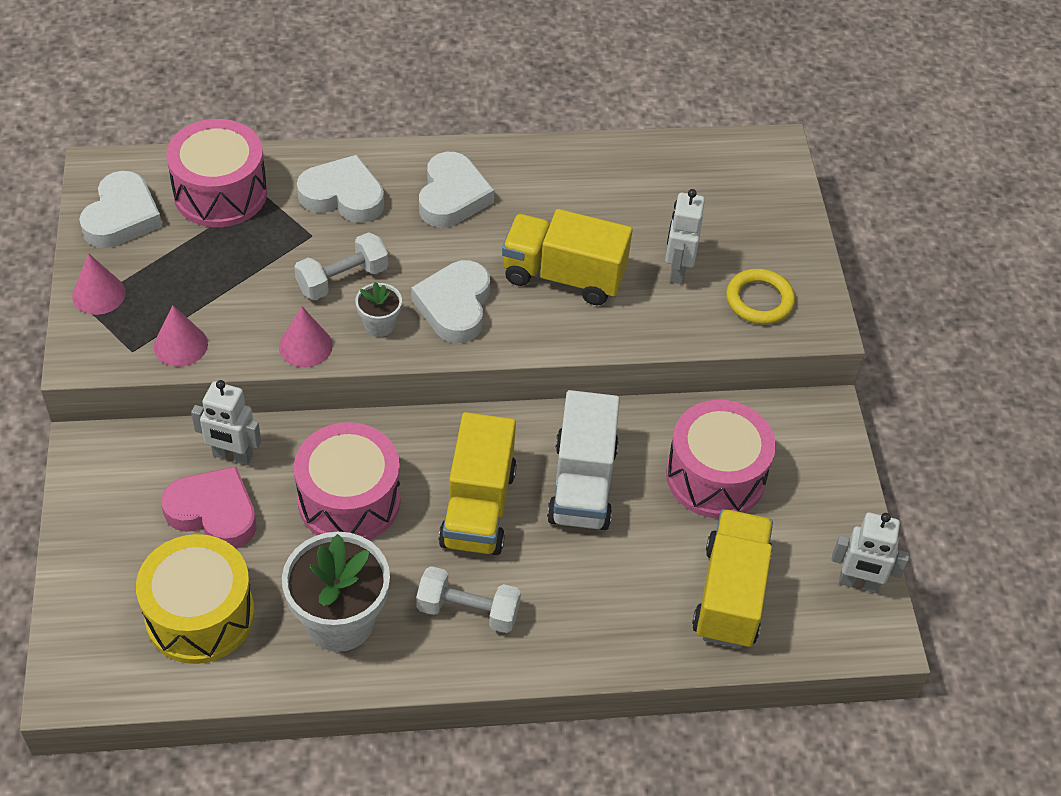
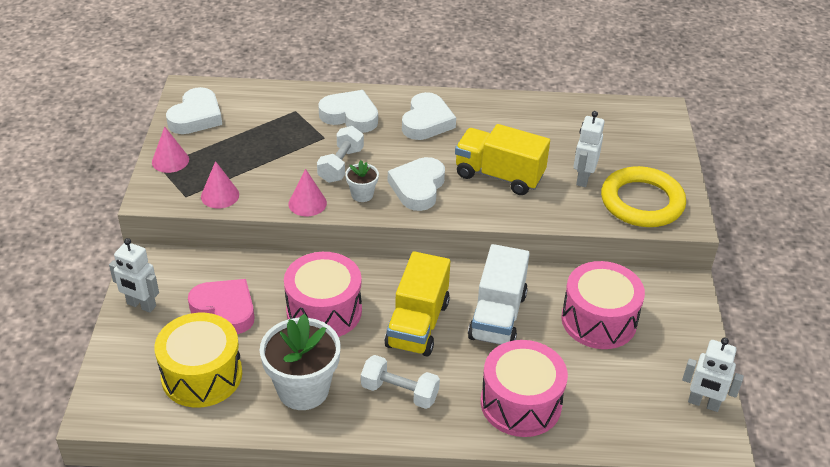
camera: 10 degrees right, 10 degrees down
(220, 193) = (266, 108): pink drum -> pink drum (521, 403)
(232, 456) = (245, 275): white robot -> white robot (141, 305)
(342, 279) = (341, 165): white dumbbell -> white dumbbell turned 45 degrees counterclockwise
(730, 595) = (601, 401): yellow truck -> none
(759, 300) = (642, 202): yellow ring -> yellow ring, size x1.65

